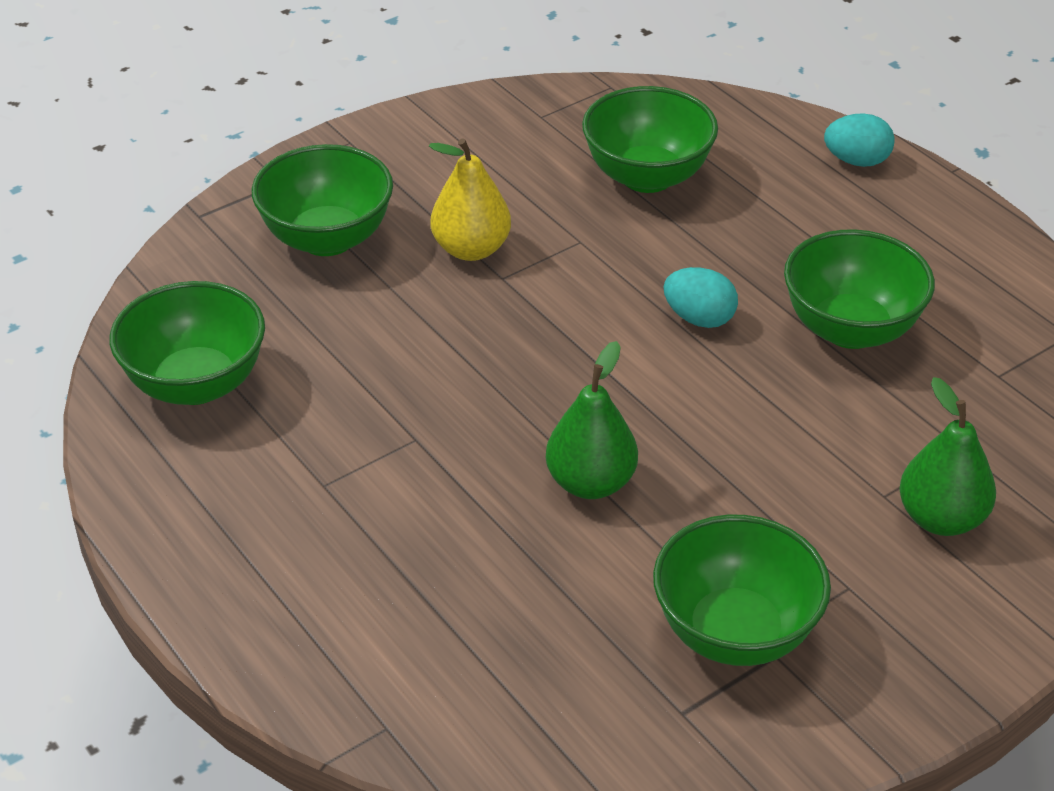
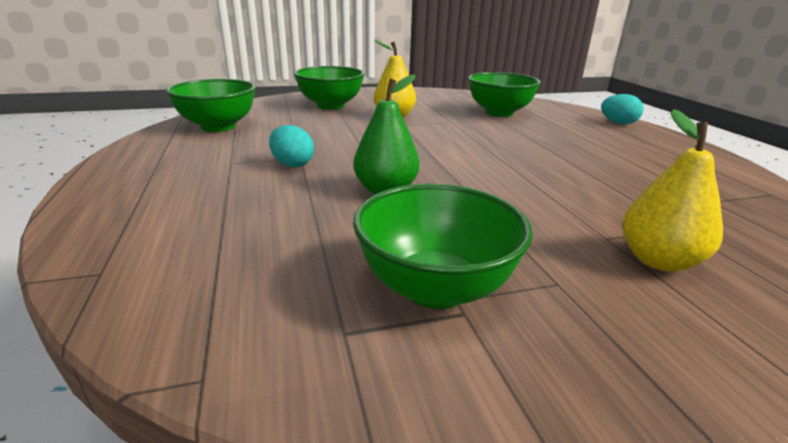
camera: 20 degrees right, 15 degrees down
(699, 318) = (501, 149): turquoise egg -> turquoise egg (292, 164)
(850, 329) = (599, 167): green bowl -> none
(941, 518) = (658, 260): green pear -> yellow pear

